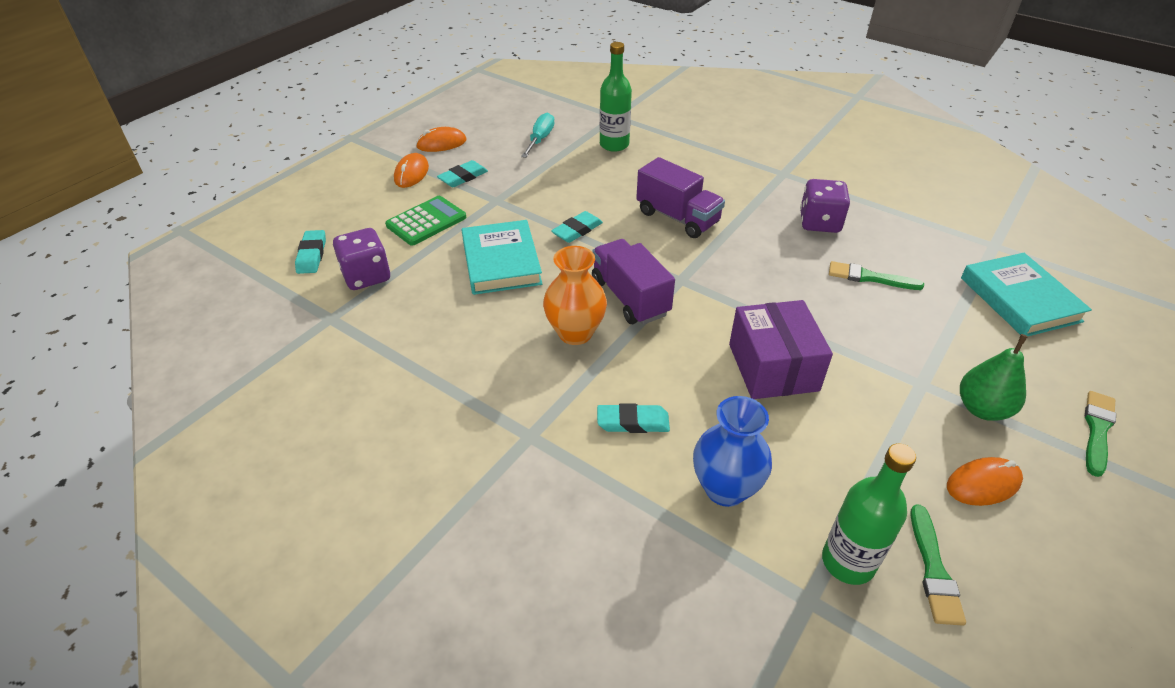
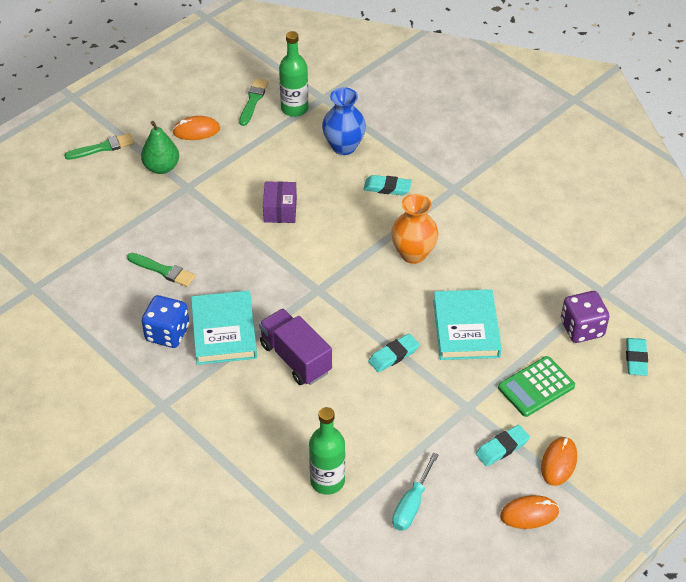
camera: 170 degrees left, 5 degrees up
(630, 297) = (364, 278): purple truck -> none
(773, 367) = (280, 210): purple box -> purple box, size x0.64
(819, 223) = (167, 333): purple dice -> blue dice
(1020, 299) = (63, 236): turquoise book -> turquoise book (224, 331)
(1097, 430) = (103, 147): green brush -> green brush turned 150 degrees counterclockwise

